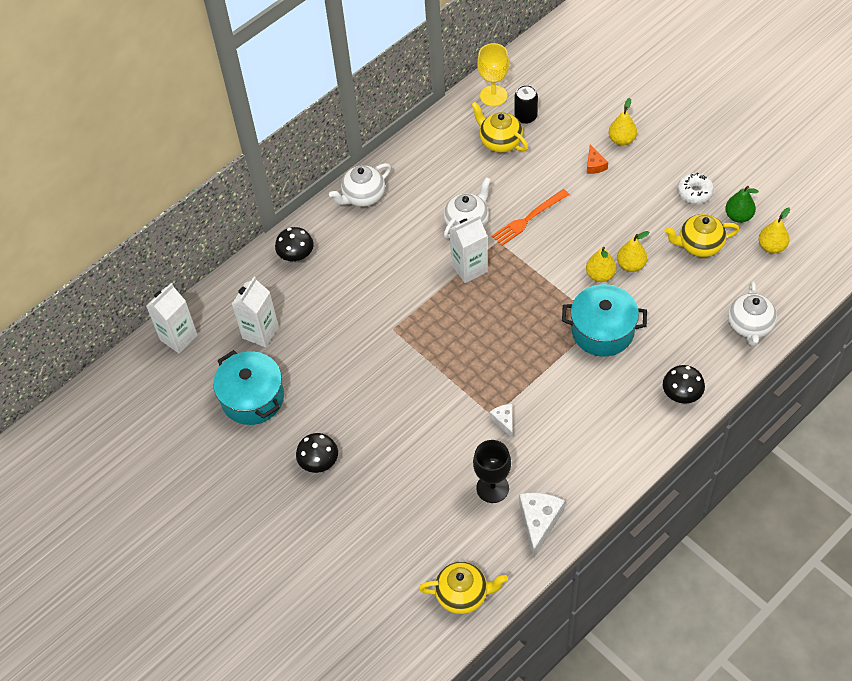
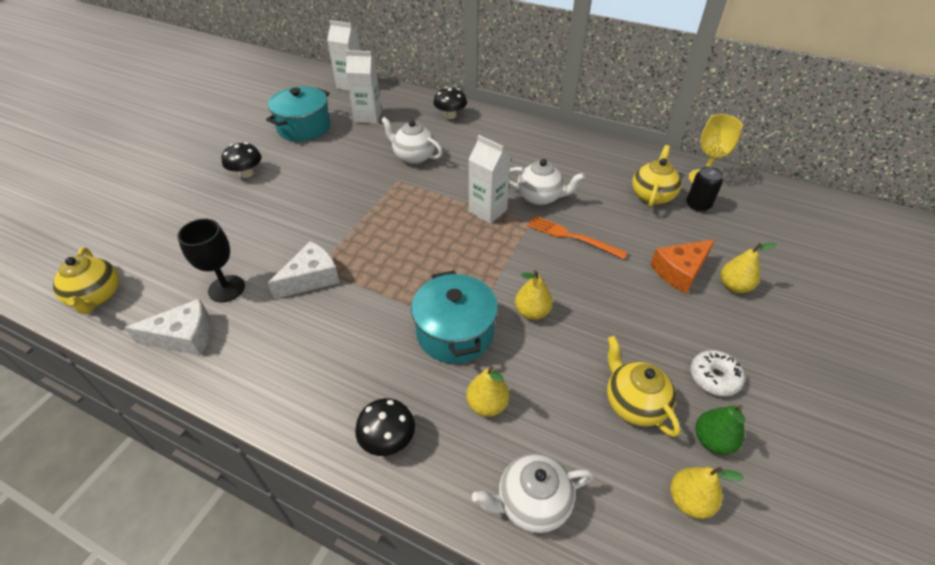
camera: 65 degrees right, 10 degrees down
(363, 196) = (530, 133): white teapot -> white teapot (413, 156)
(504, 421) = (311, 278): white cheese -> white cheese, size x1.79
(594, 165) = (680, 271): orange cheese -> orange cheese, size x1.79
(631, 265) = (561, 337): yellow pear -> yellow pear (487, 404)

